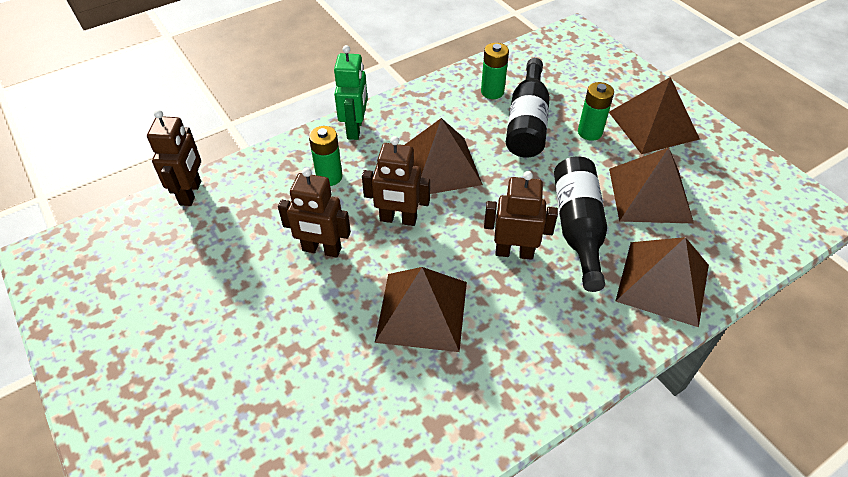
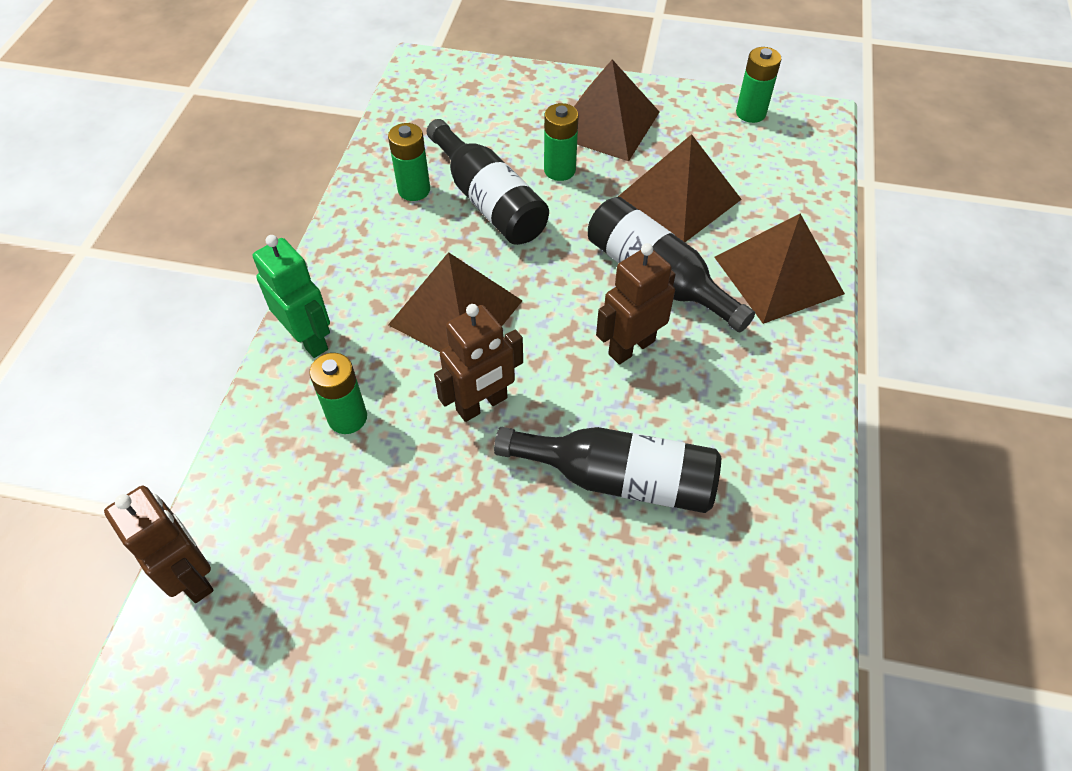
camera: 45 degrees left, 5 degrees up
(321, 250) = (441, 505): brown robot -> none
(422, 311) = (619, 479): brown pyramid -> black bottle
(769, 178) = (750, 113): none -> green battery

